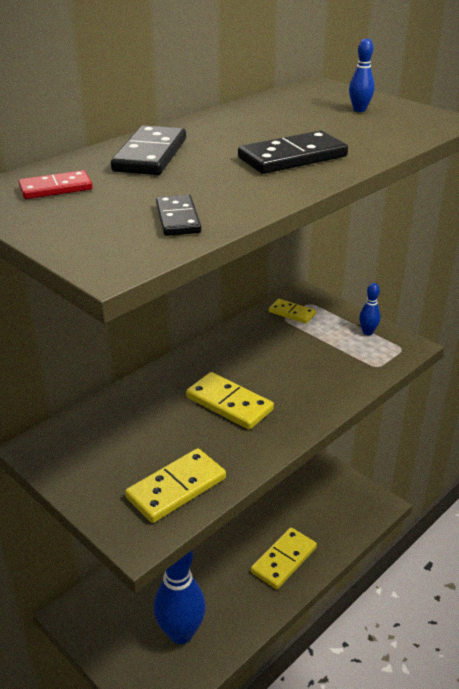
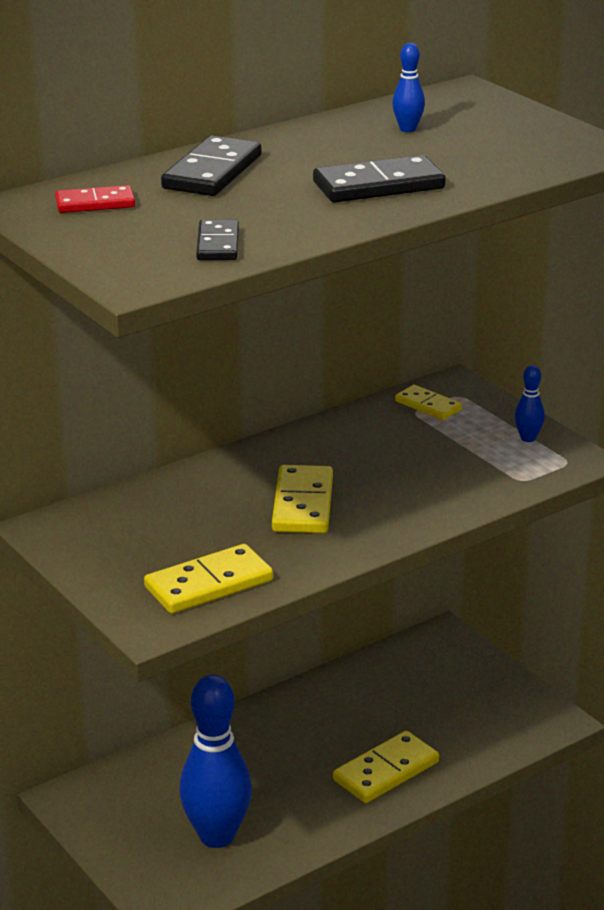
camera: 10 degrees right, 5 degrees down
(229, 404) = (302, 504): yellow domino -> yellow domino turned 45 degrees clockwise
(359, 110) = (499, 129): blue bowling pin -> blue bowling pin (408, 129)

